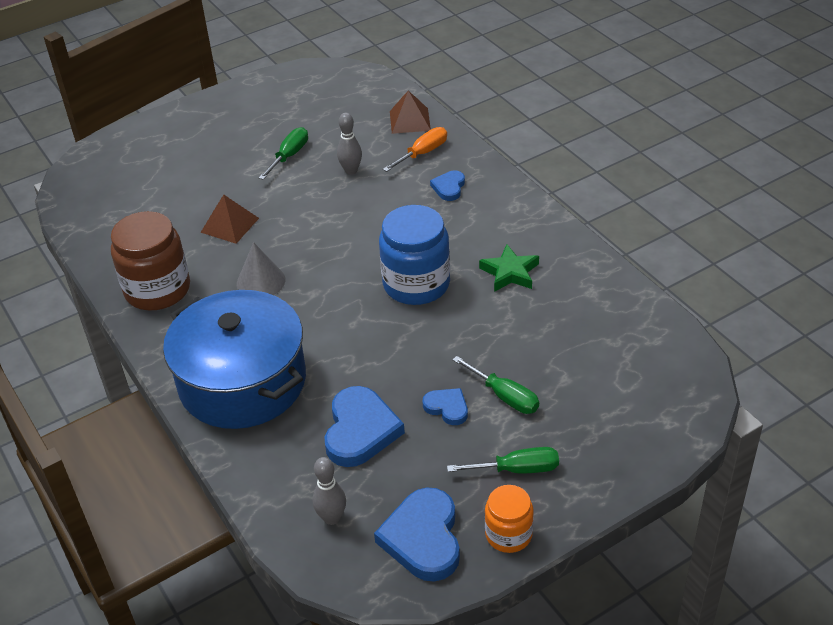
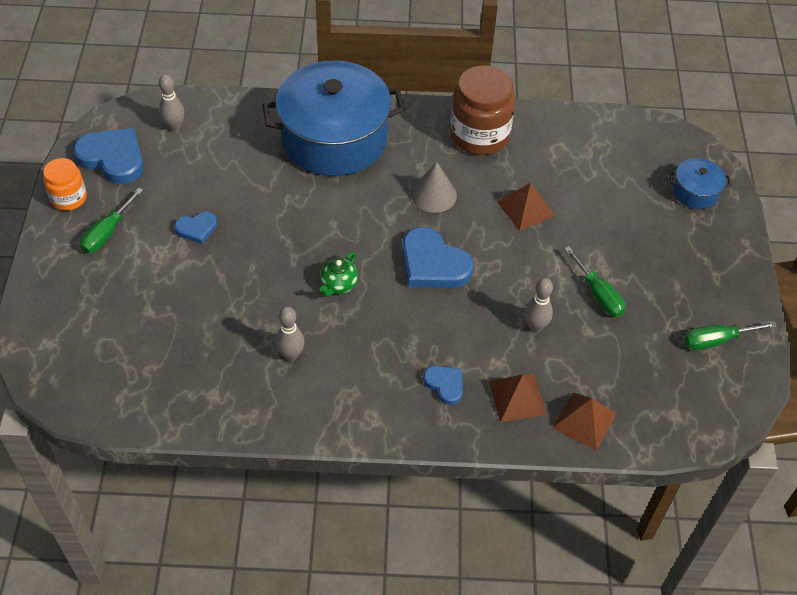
camera: 120 degrees right, 10 degrees up
(132, 151) = (695, 192): none -> blue pot
(360, 430) = (227, 174): blue heart -> blue heart (433, 264)
(416, 284) = (338, 285): blue jar -> green teapot
(423, 153) = (517, 397): orange screwdriver -> brown pyramid
(505, 396) = (171, 266): green screwdriver -> green screwdriver (716, 340)
(510, 272) = (291, 355): green star -> grey bowling pin

